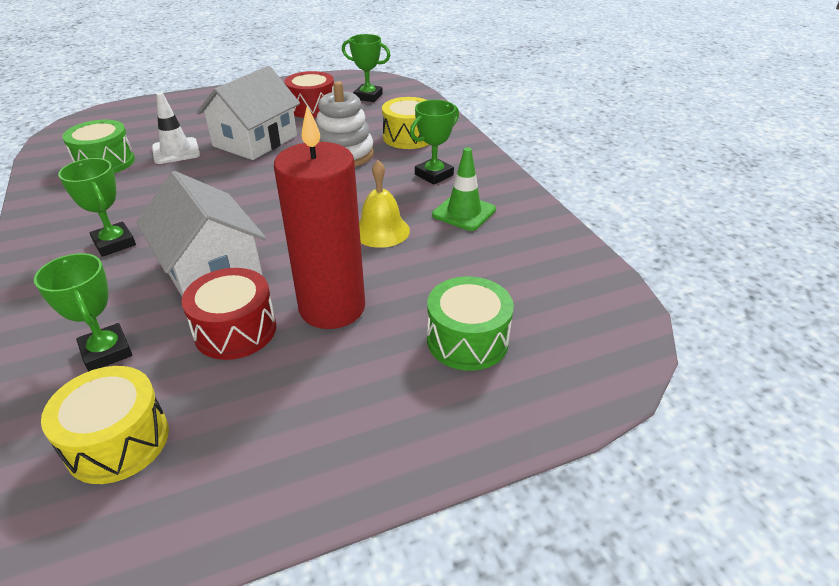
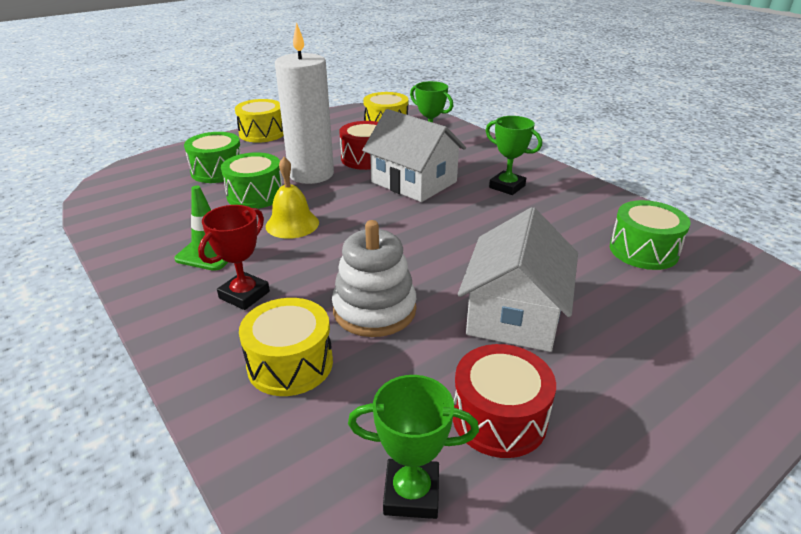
camera: 165 degrees right, 5 degrees down
(176, 151) = (592, 279): white traffic cone -> none
(332, 307) = (311, 174): red candle -> white candle
(382, 460) = (262, 133): none -> yellow drum
(415, 279) = (255, 195): none -> green drum
(434, 175) = (244, 295): green trophy -> red trophy

